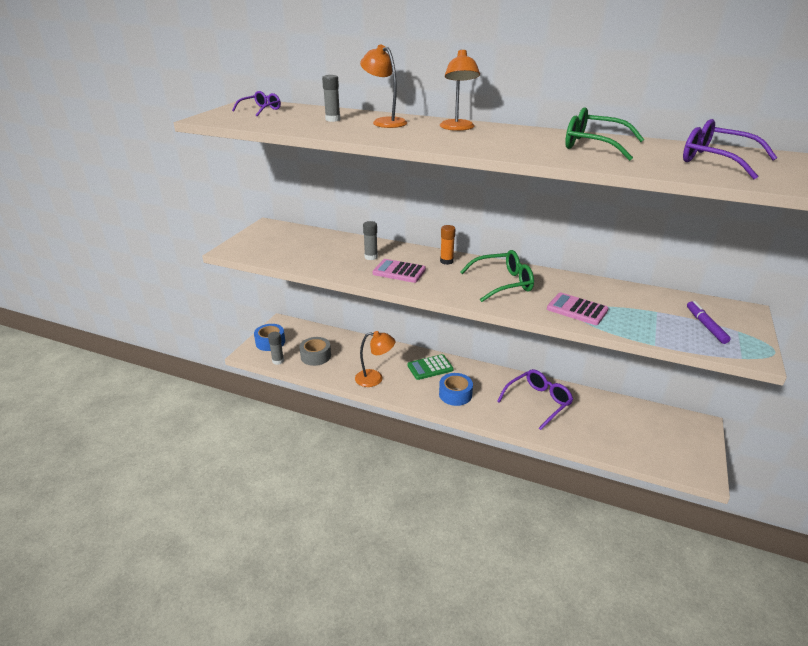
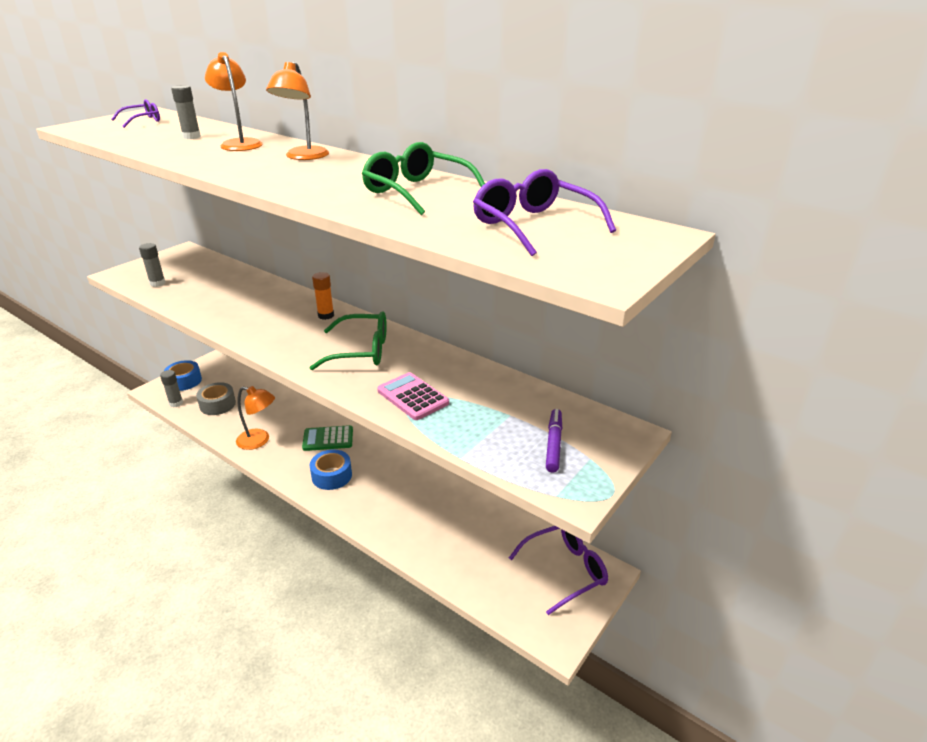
camera: 15 degrees right, 0 degrees up
(371, 257) = (250, 300): grey glue stick -> grey glue stick (157, 283)
(399, 272) = (261, 321): pink calculator -> none
(538, 402) = (420, 503): purple glasses -> purple glasses (565, 570)

